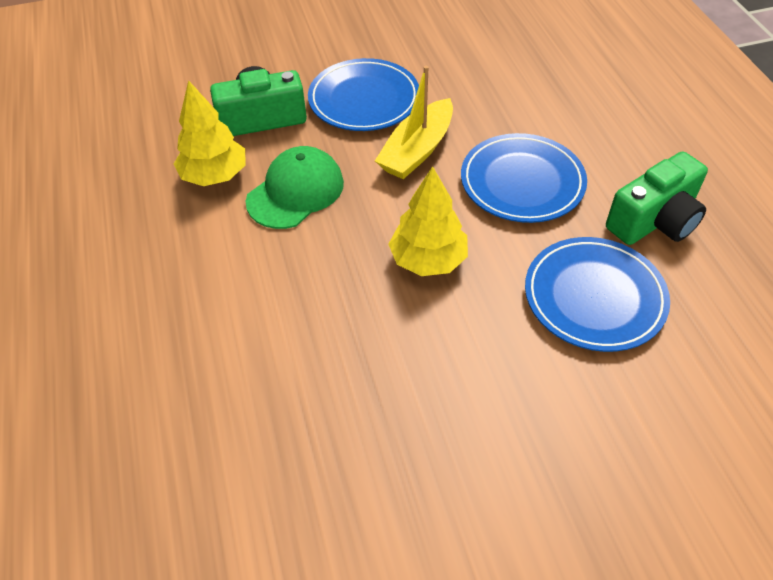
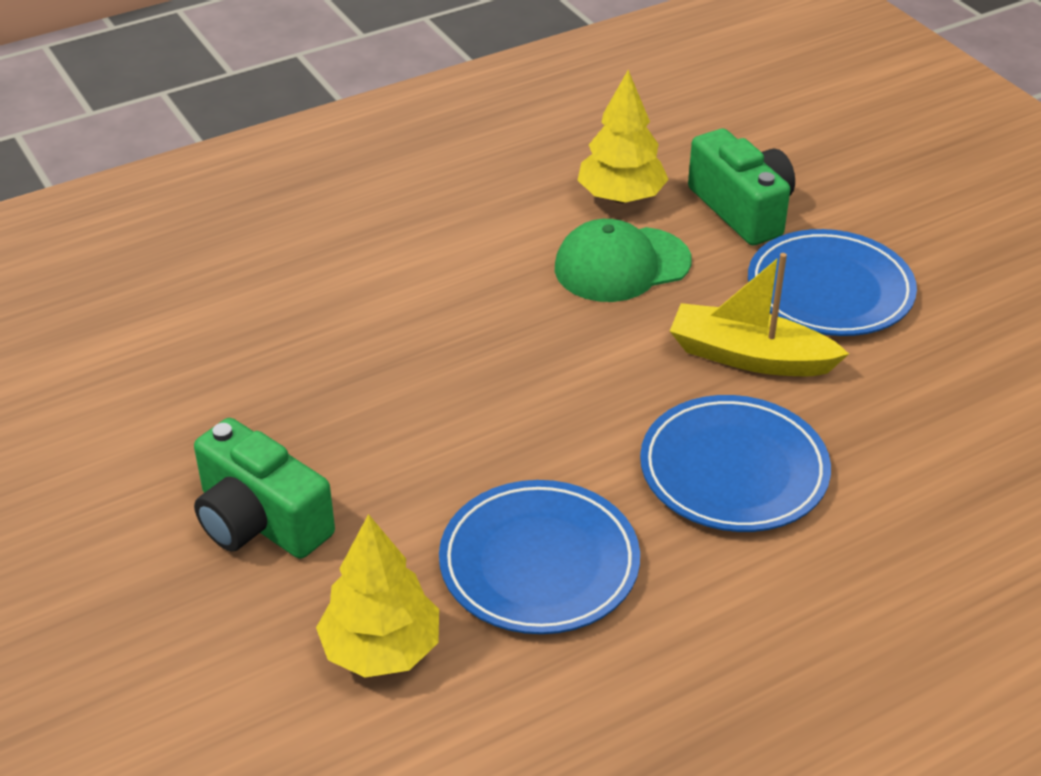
camera: 75 degrees right, 10 degrees down
(295, 192) = (622, 265): green cap -> green cap turned 135 degrees clockwise
(428, 260) = (550, 396): yellow tree -> yellow tree (381, 649)
(654, 220) = (716, 626): green camera -> green camera (260, 521)

